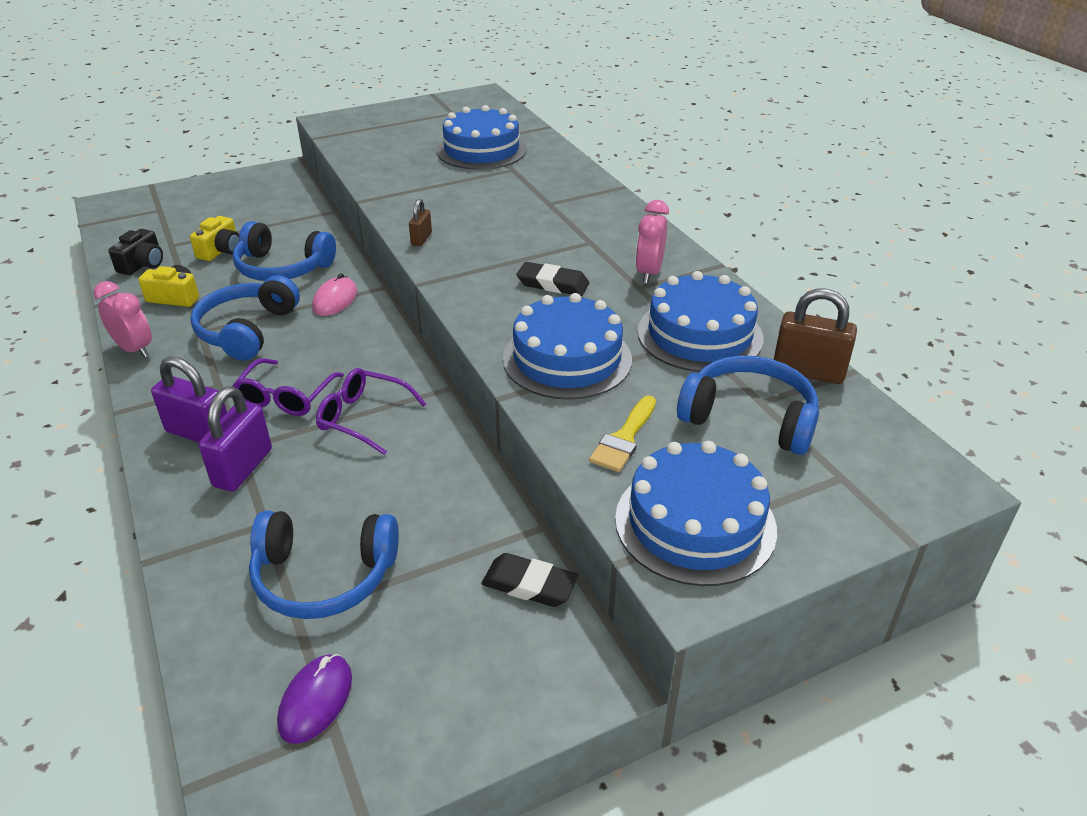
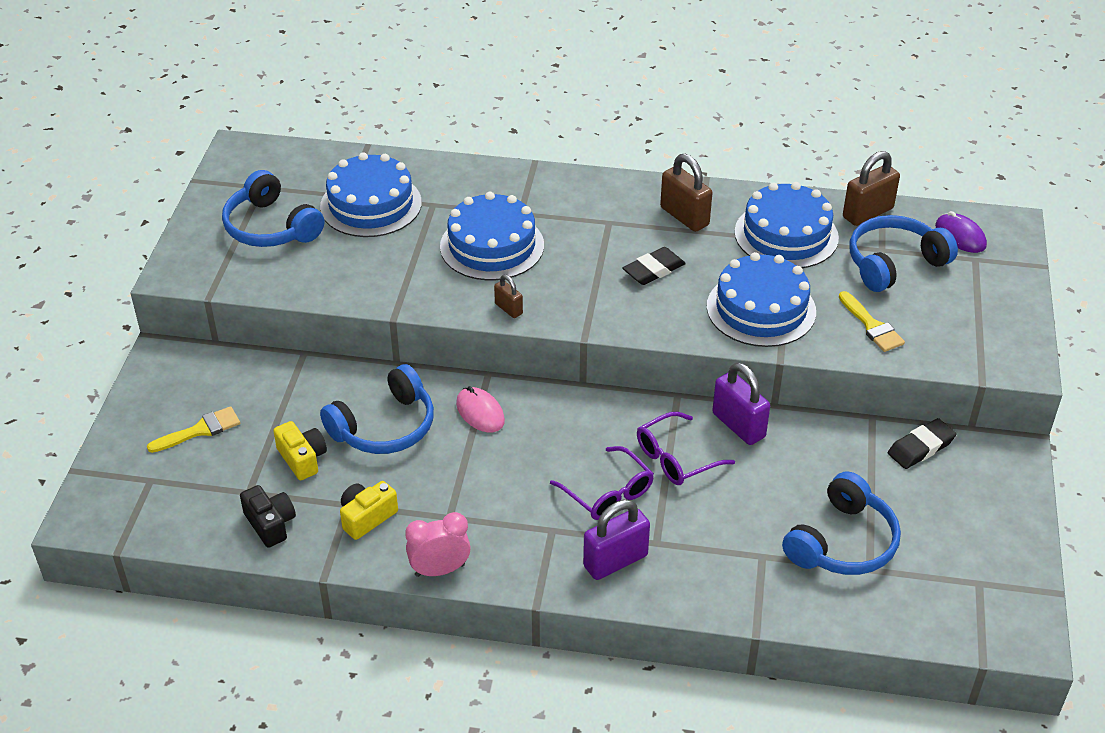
camera: 55 degrees left, 5 degrees up
(221, 207) = (200, 430): none -> yellow brush
(243, 468) = (684, 548): purple padlock -> purple padlock (738, 425)
(247, 330) = (478, 485): blue headphones -> blue headphones (271, 227)
(316, 700) = (951, 583): purple mouse -> purple mouse (960, 236)
(649, 273) = (684, 216): pink clock -> brown padlock
(695, 523) = (971, 336): blue cake -> blue cake (492, 246)

